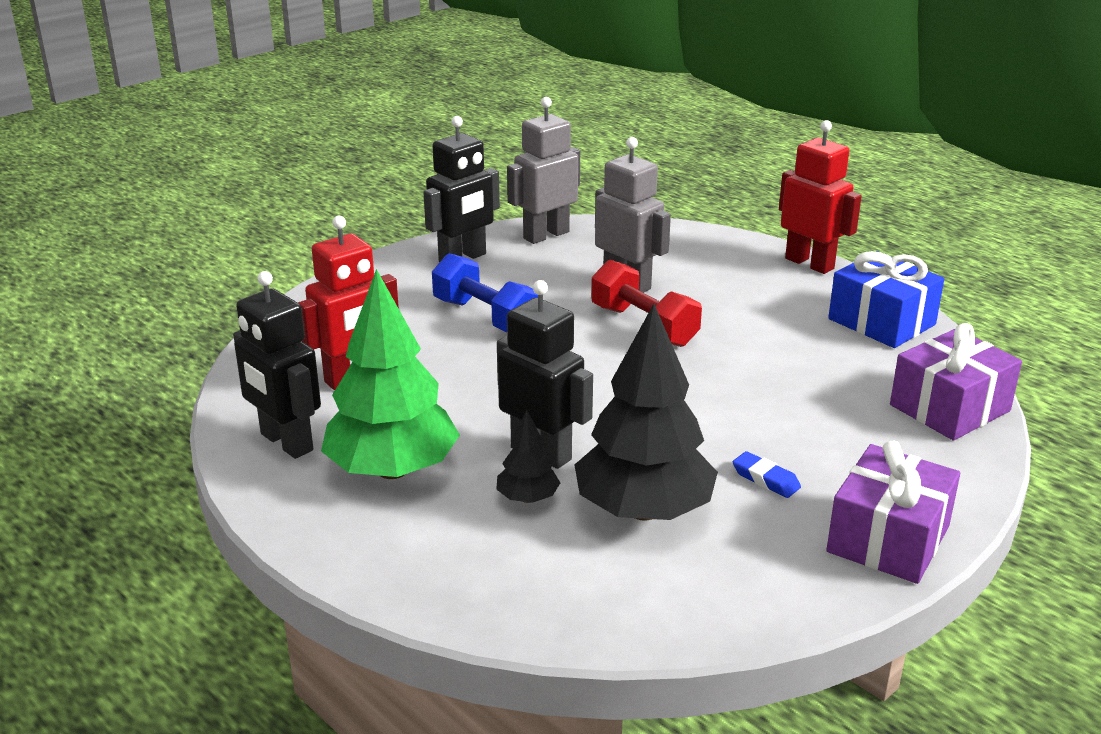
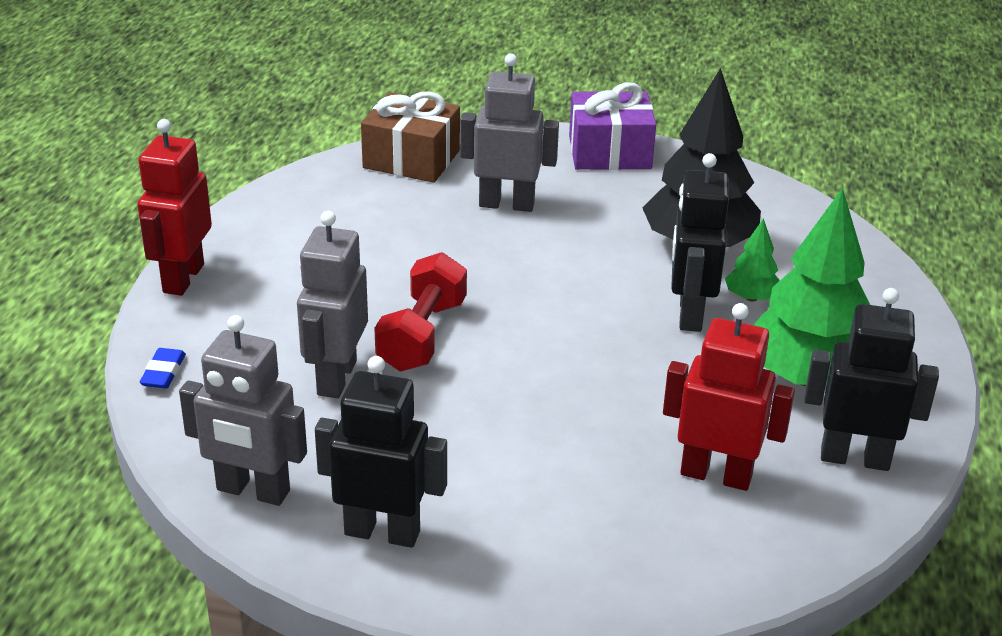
camera: 125 degrees left, 5 degrees up
(286, 442) = (854, 458): black robot -> black robot turned 90 degrees counterclockwise
(486, 317) = (507, 444): blue dumbbell -> none
(528, 498) = (751, 297): black tree -> green tree
(765, 479) = (599, 208): blue eraser -> blue eraser (163, 373)
(816, 429) = (506, 204): none -> grey robot
(881, 322) = (286, 213): blue gift -> none
(949, 408) = (411, 159): purple gift -> brown gift

